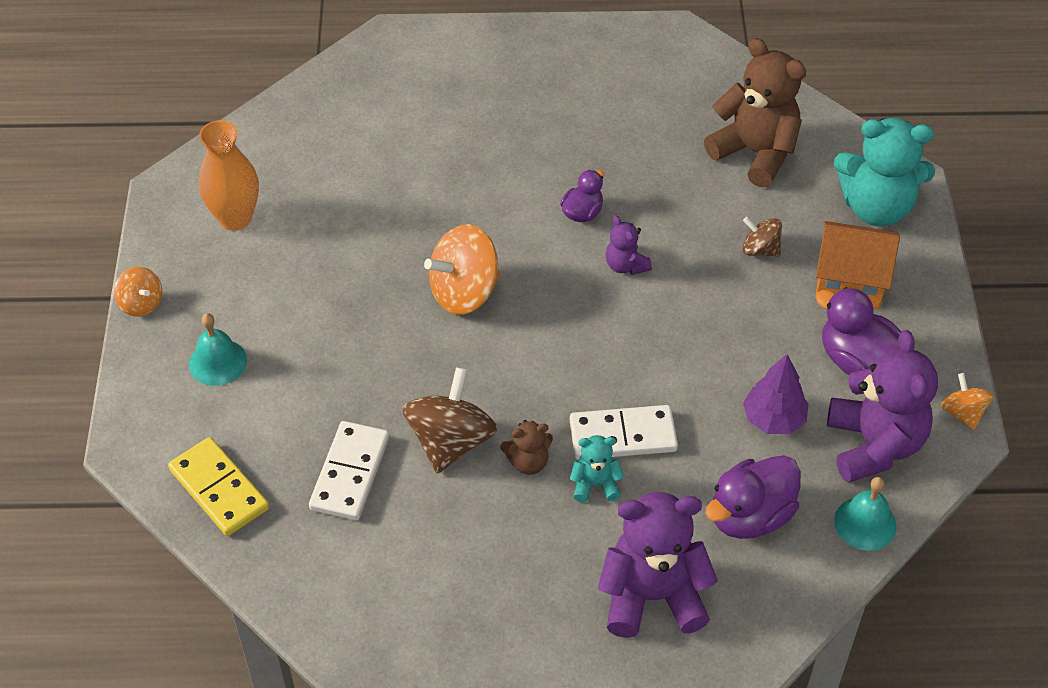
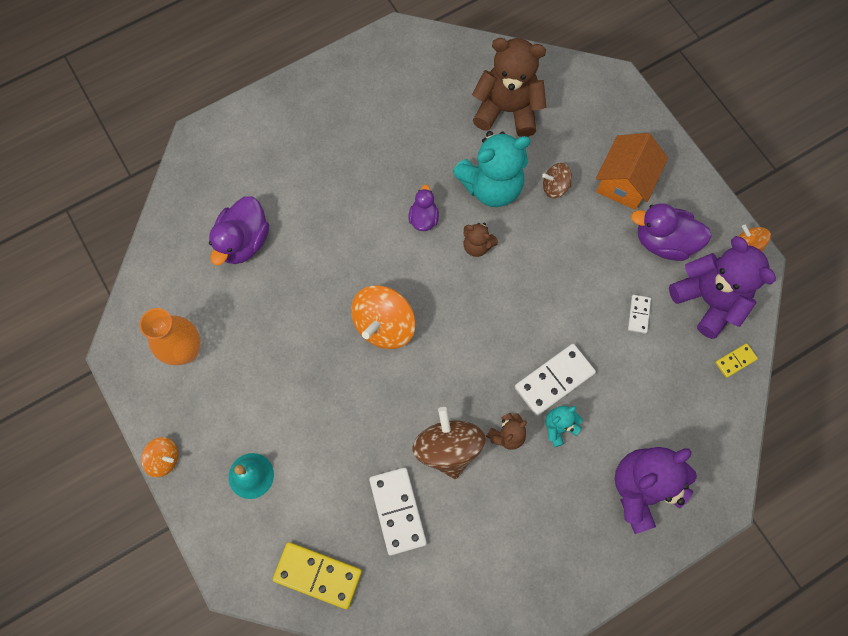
camera: 30 degrees left, 20 degrees up
(625, 265) = (477, 246): purple teddy bear -> brown teddy bear
(750, 516) = (666, 395): purple duck -> purple duck (244, 241)
(773, 419) = (638, 314): purple tree -> white domino
(849, 281) = (624, 182): orange house -> orange house turned 45 degrees counterclockwise
(865, 523) = (735, 361): turquoise bell -> yellow domino
(876, 207) = (608, 115): turquoise teddy bear -> turquoise teddy bear (491, 186)

